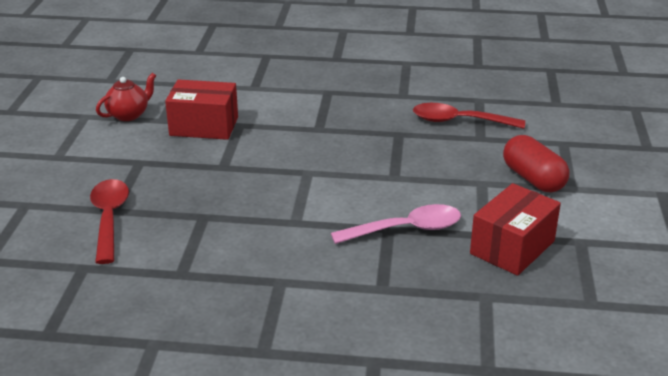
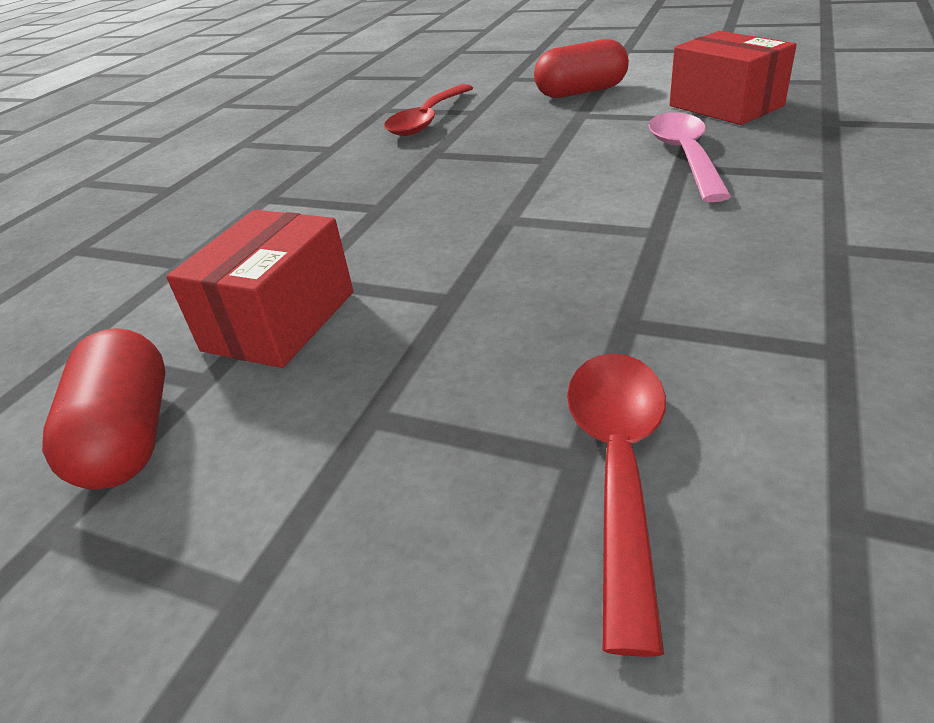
camera: 70 degrees left, 5 degrees up
(109, 218) = (618, 467): red spoon -> red spoon turned 90 degrees clockwise
(129, 115) = (129, 437): red teapot -> red capsule

